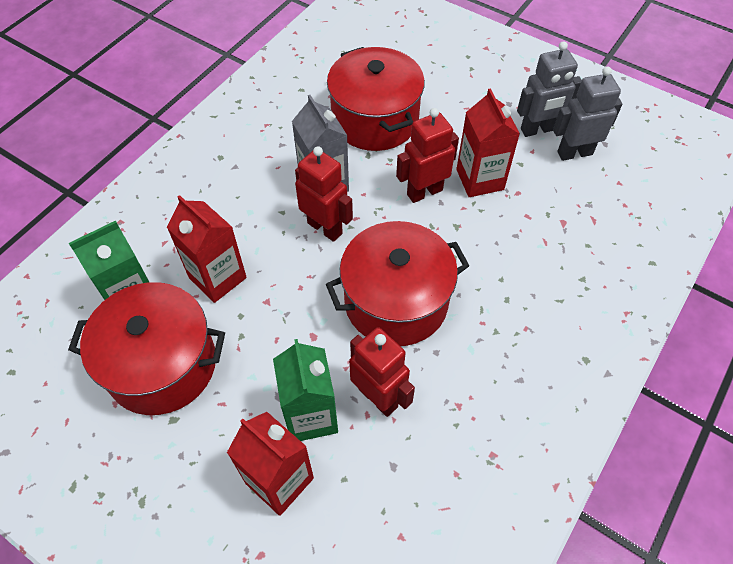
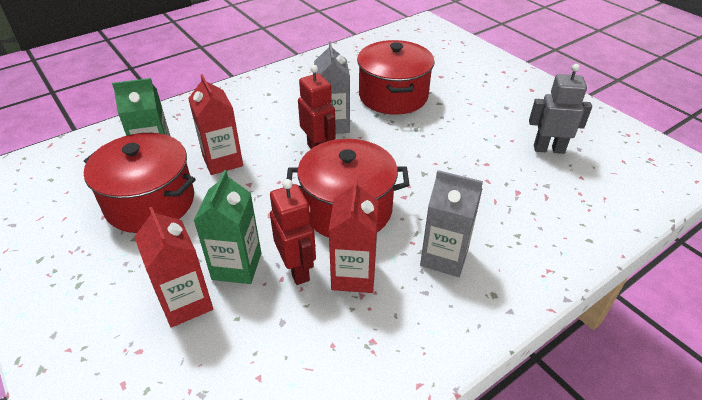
camera: 20 degrees right, 15 degrees down
(424, 192) = (408, 146): red robot -> none
(480, 179) = (458, 148): red carton -> red carton (353, 275)
(522, 331) = (444, 257): none -> grey carton
(537, 130) = (523, 128): grey robot -> none

